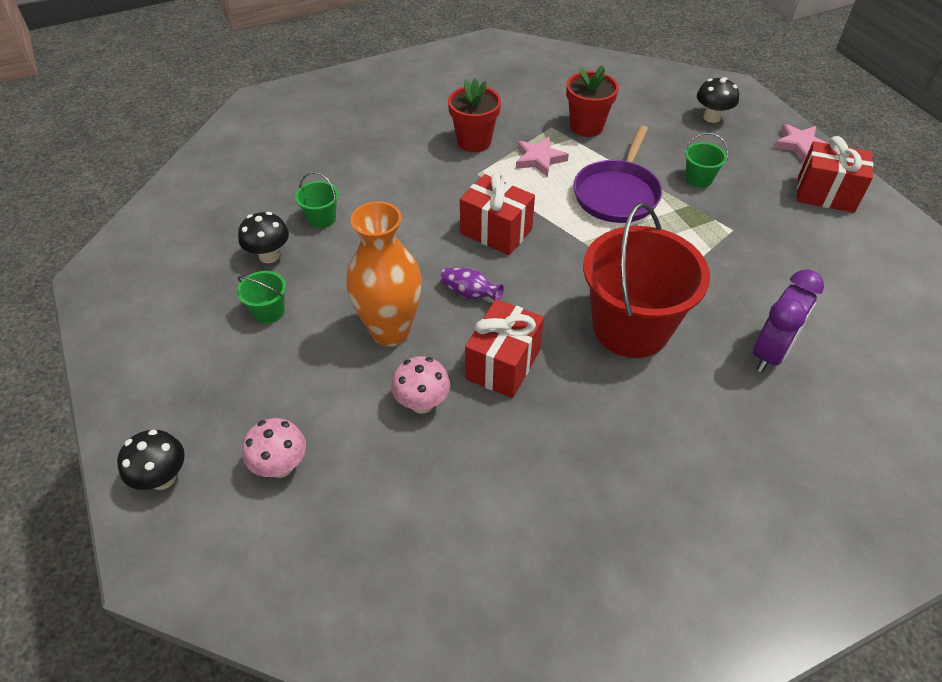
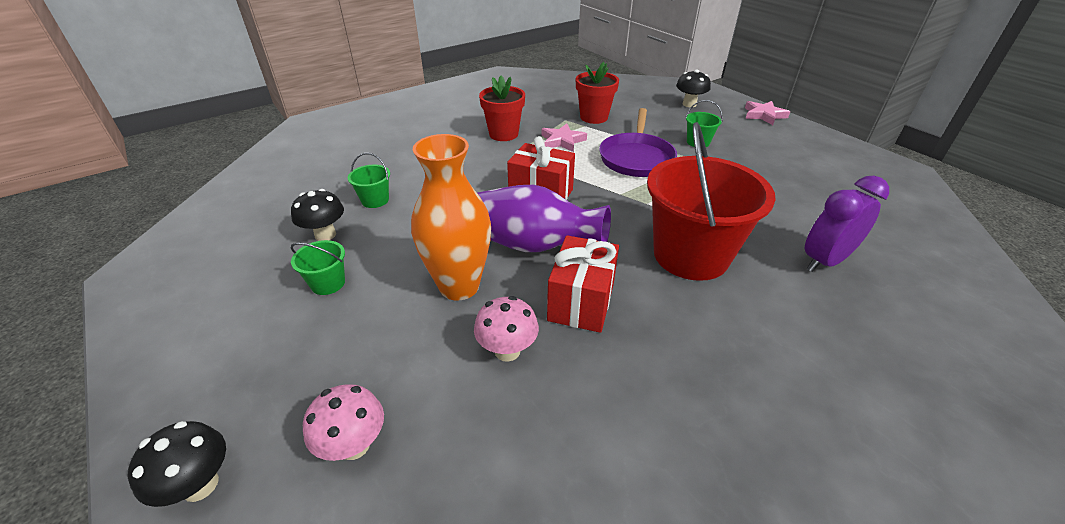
camera: 10 degrees left, 10 degrees down
(470, 293) = (530, 244): purple vase -> purple vase, size x2.30
(770, 353) = (824, 261): purple clock -> purple clock turned 150 degrees counterclockwise
(825, 194) = (801, 143): red gift -> none

